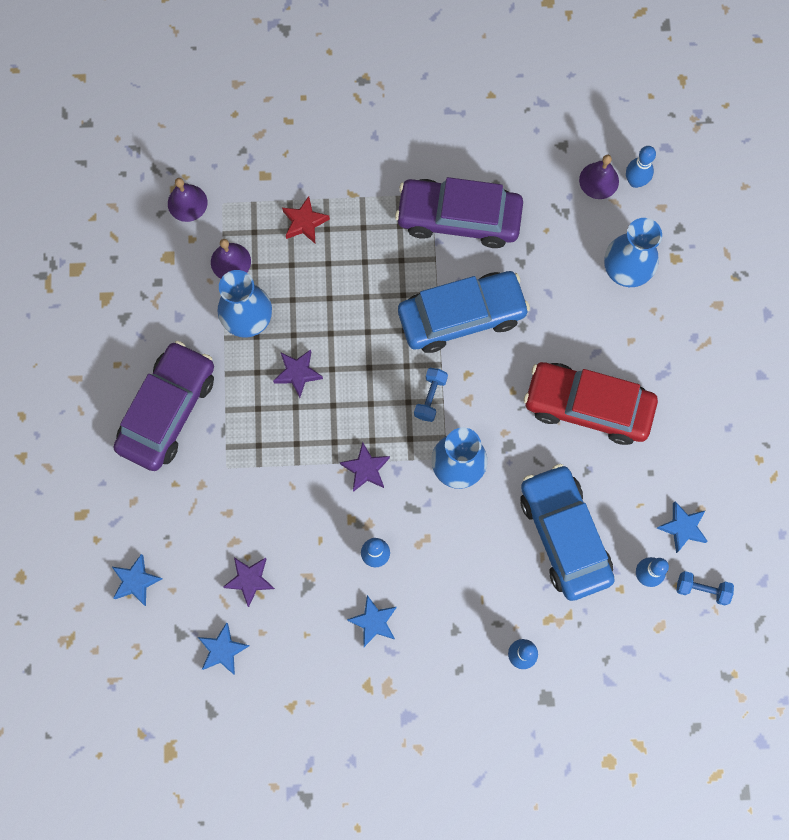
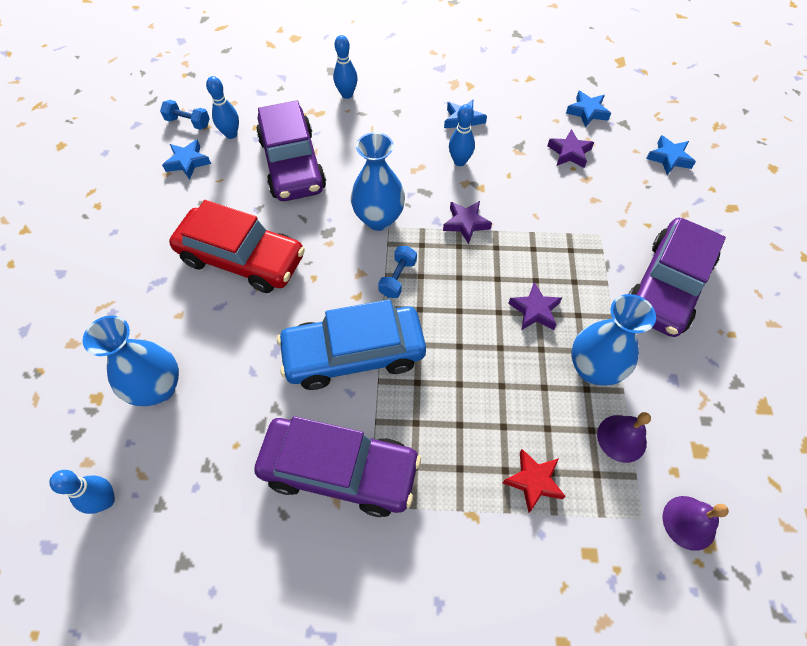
camera: 175 degrees left, 15 degrees down
(564, 535) = (292, 164): blue car -> purple car
(599, 180) = (151, 506): purple bell -> none

